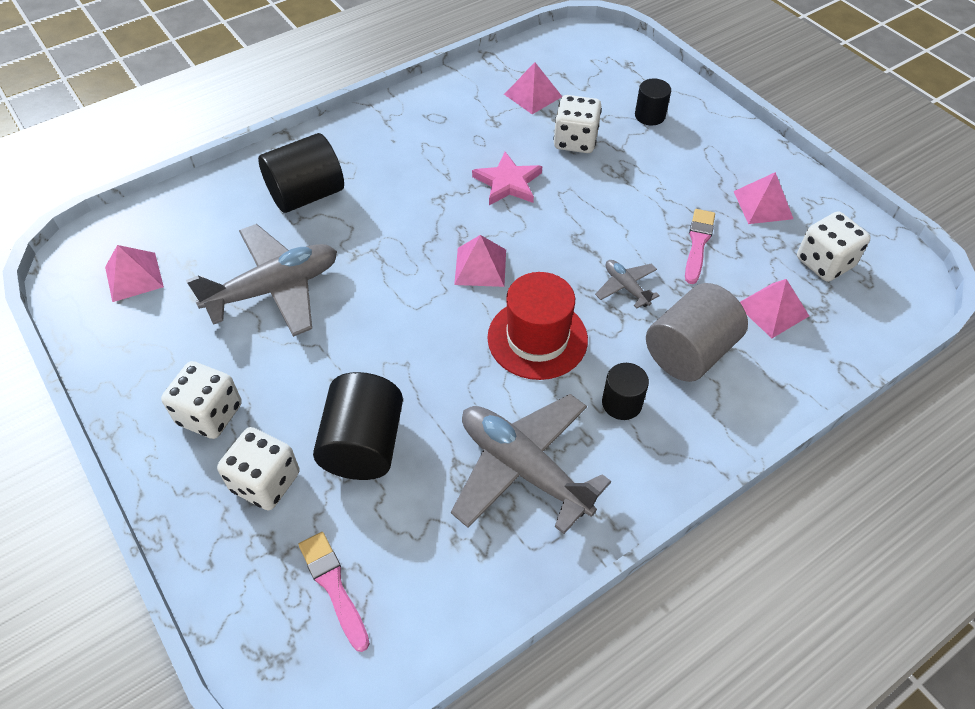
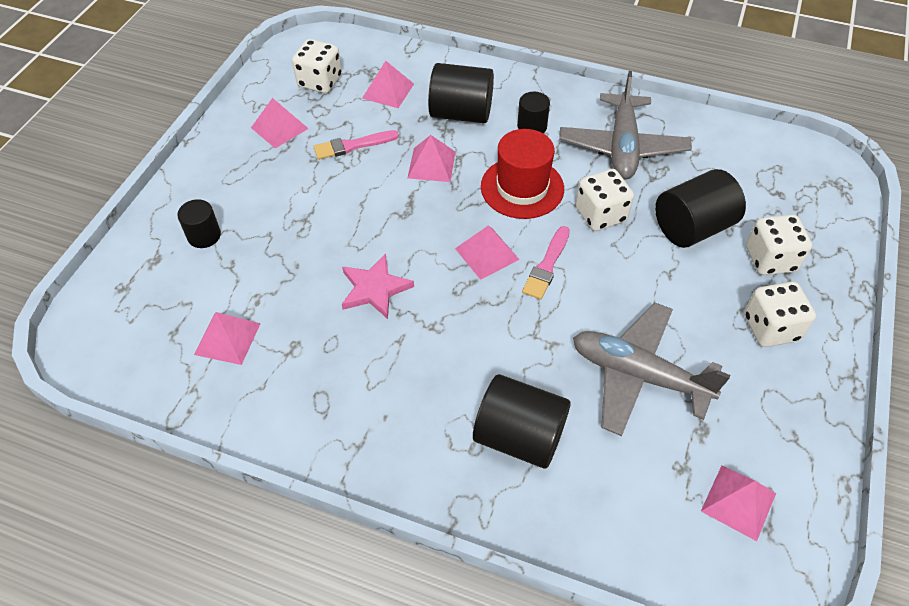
camera: 125 degrees left, 0 degrees up
(333, 586) = (779, 186): pink brush -> pink brush (547, 266)
(575, 141) = (280, 270): white dice -> white dice (600, 214)
(626, 287) = (431, 164): grey plane -> pink pyramid
(689, 352) = (461, 113): grey cylinder -> black cylinder

